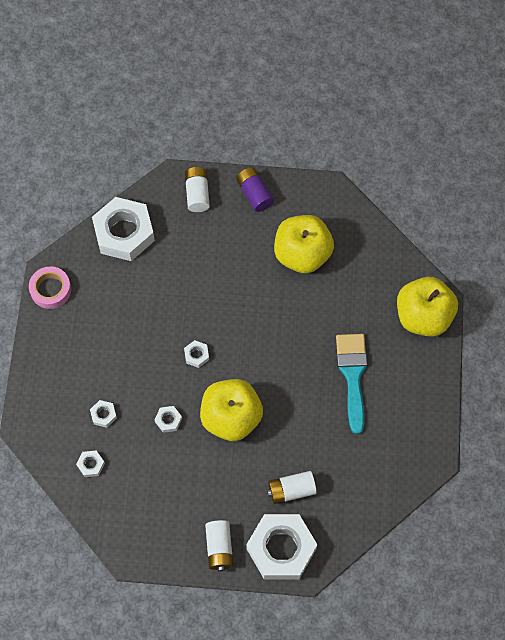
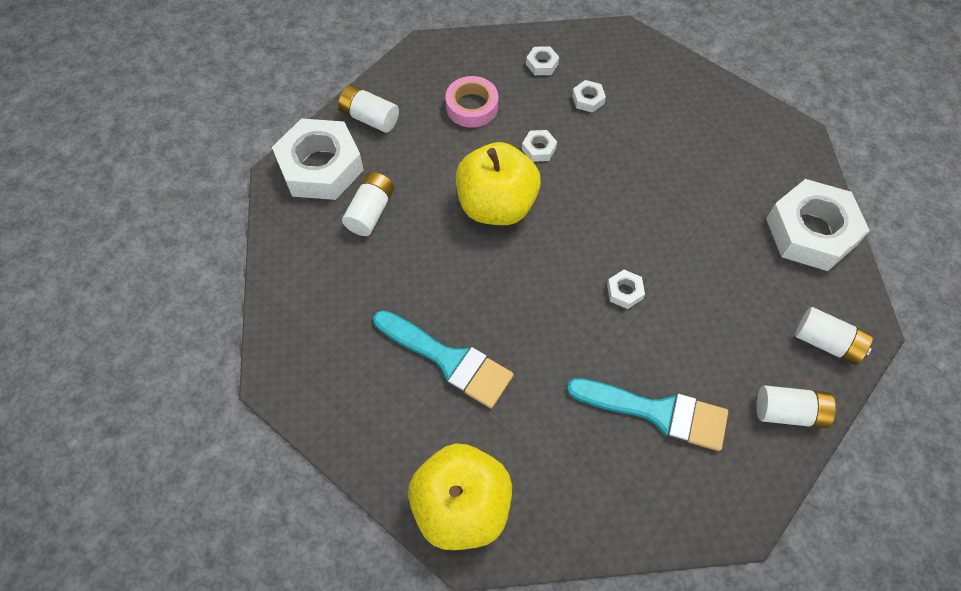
camera: 125 degrees right, 5 degrees down
(50, 290) = (773, 127): pink tape -> pink tape (472, 106)
(196, 355) = (596, 215): white nut -> white nut (624, 291)
(254, 194) = (789, 412): purple battery -> white battery
(302, 254) = (657, 413): yellow apple -> turquoise brush

